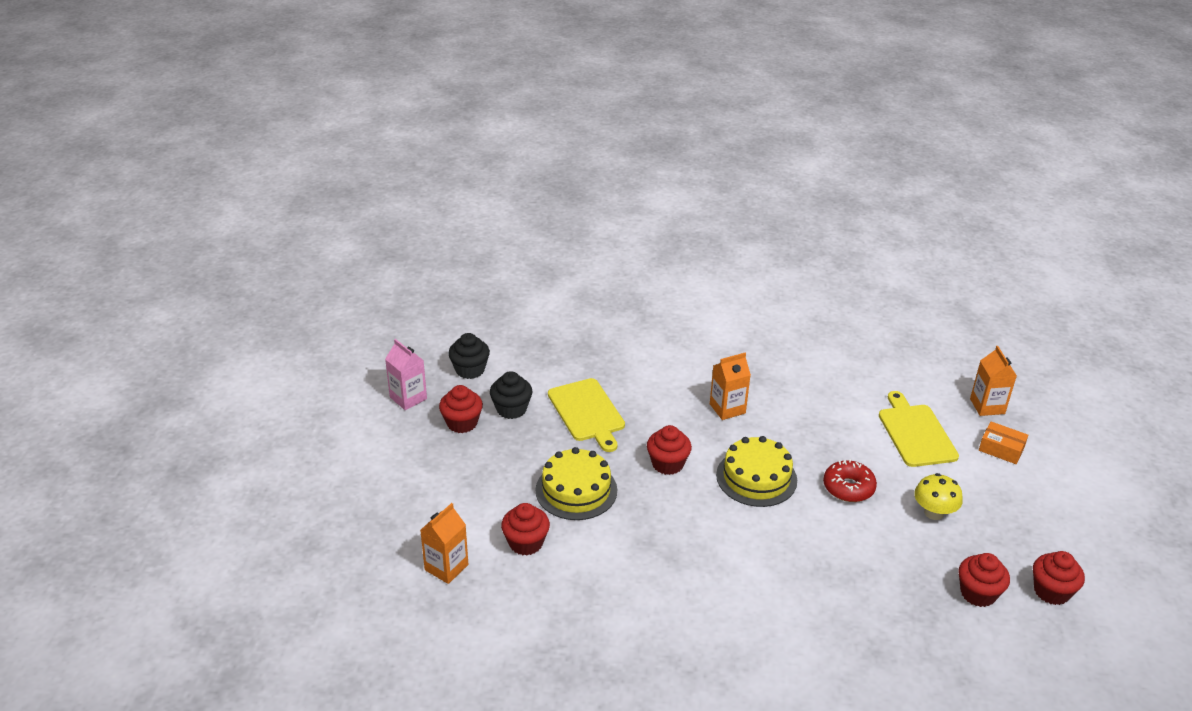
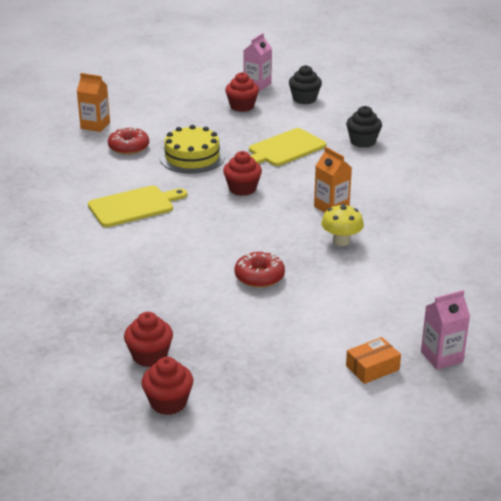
camera: 75 degrees right, 5 degrees down
(511, 409) = (269, 120): black cupcake -> black cupcake (363, 141)
(526, 543) = (129, 147): red cupcake -> red donut
(756, 477) = (247, 230): yellow cake -> none
(915, 433) = (363, 311): yellow cutting board -> yellow cutting board (134, 206)
(933, 513) = (248, 326): yellow mushroom -> yellow mushroom (341, 241)
(987, 406) = (441, 357): orange carton -> pink carton
(1001, 449) = (372, 368): orange box -> orange box turned 45 degrees clockwise

